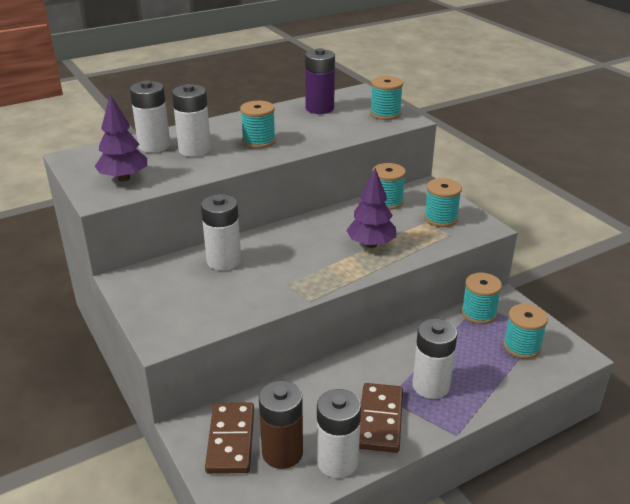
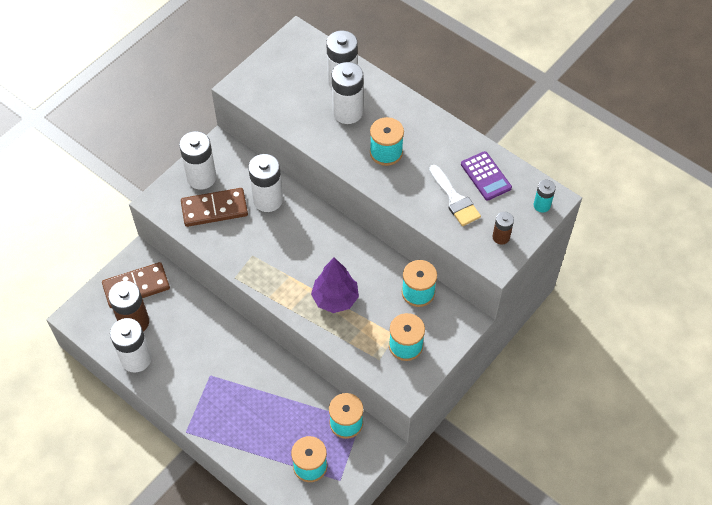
camera: 70 degrees right, 25 degrees up
(124, 178) = (276, 87): purple tree -> none
(319, 108) = (485, 176): purple battery -> purple calculator
(334, 123) = (455, 199): none -> white brush
(364, 95) = (542, 205): none -> turquoise battery
(380, 420) = (185, 375): brown domino -> brown domino (214, 209)
(385, 114) = (501, 237): turquoise spool -> brown battery
(430, 386) = (234, 403): white battery -> white battery (201, 177)

